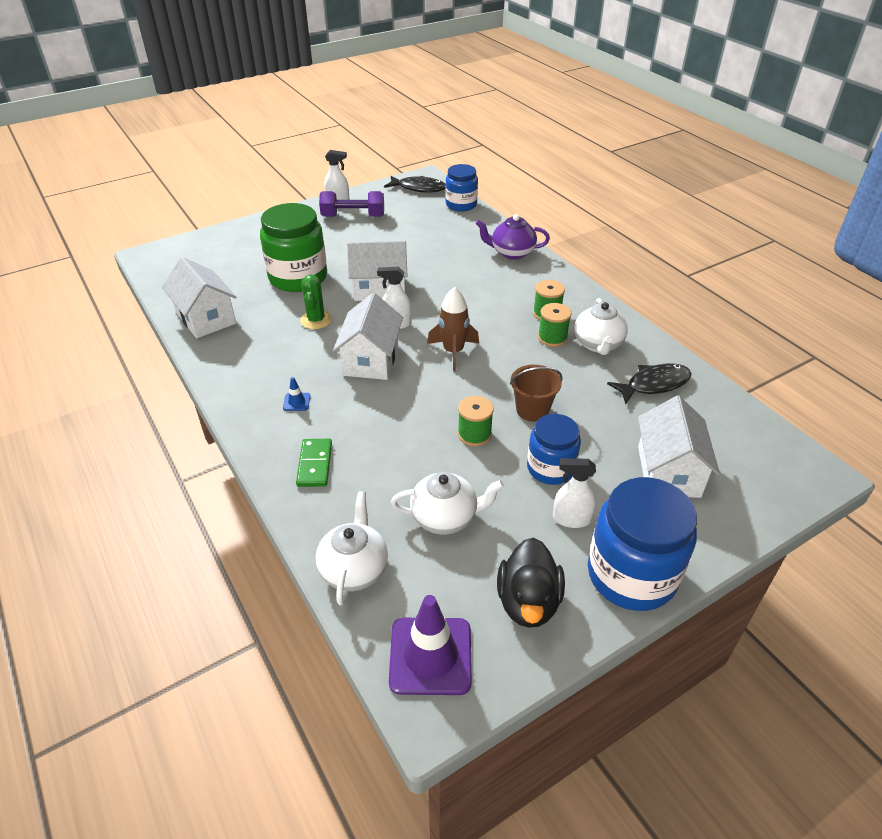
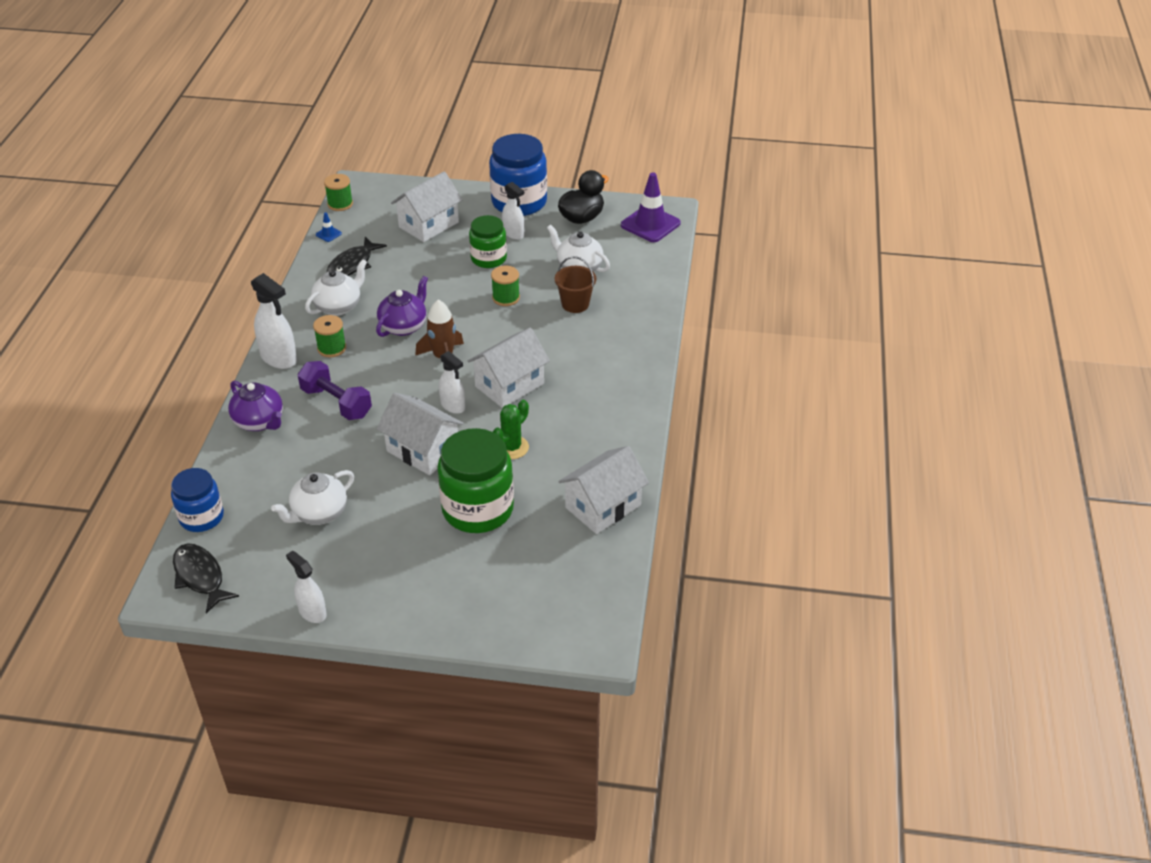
camera: 140 degrees left, 0 degrees up
(206, 318) = (603, 506): white house -> white house turned 45 degrees clockwise
(296, 402) = (596, 381): blue traffic cone -> blue traffic cone (328, 234)
(314, 464) = (624, 333): green domino -> none
(353, 216) = (328, 571): purple dumbbell -> purple dumbbell (336, 402)
(354, 569) = (653, 271): white teapot -> white teapot (319, 513)
(522, 358) = (404, 326): none -> purple teapot
(532, 410) = (450, 291): brown bucket -> brown bucket (575, 304)
(550, 468) = (488, 258): blue jar -> green jar
(552, 338) = (360, 328): green spool -> green spool (340, 204)
(569, 289) = (279, 358): none -> white spray bottle
(654, 384) = (352, 264): black fish -> black fish turned 75 degrees counterclockwise

